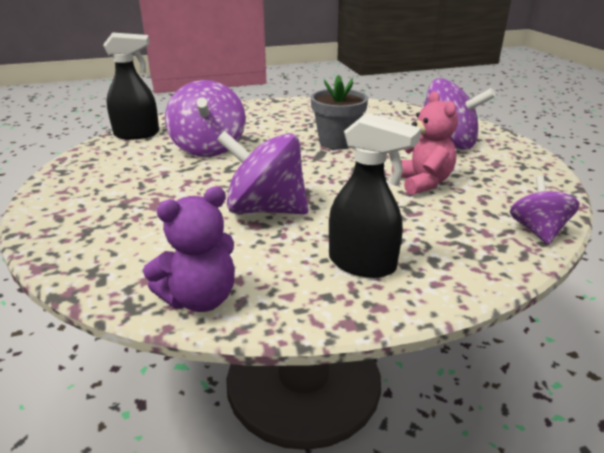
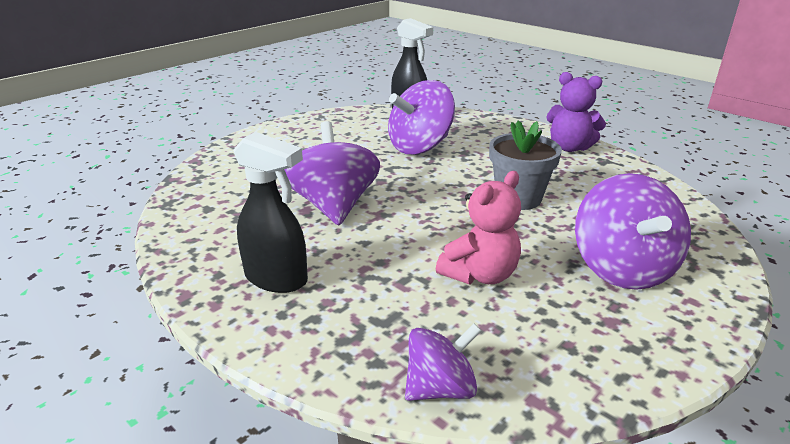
camera: 60 degrees right, 0 degrees up
(200, 299) = (187, 223): purple teddy bear -> purple teddy bear (569, 147)
(363, 264) = (277, 279): black spray bottle -> black spray bottle turned 60 degrees counterclockwise

